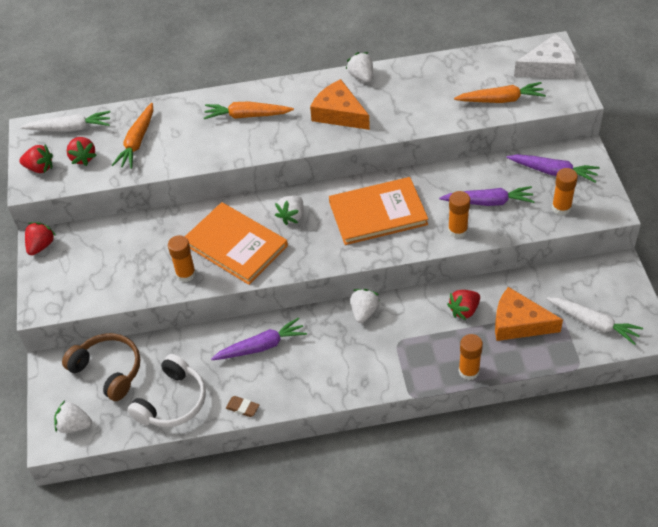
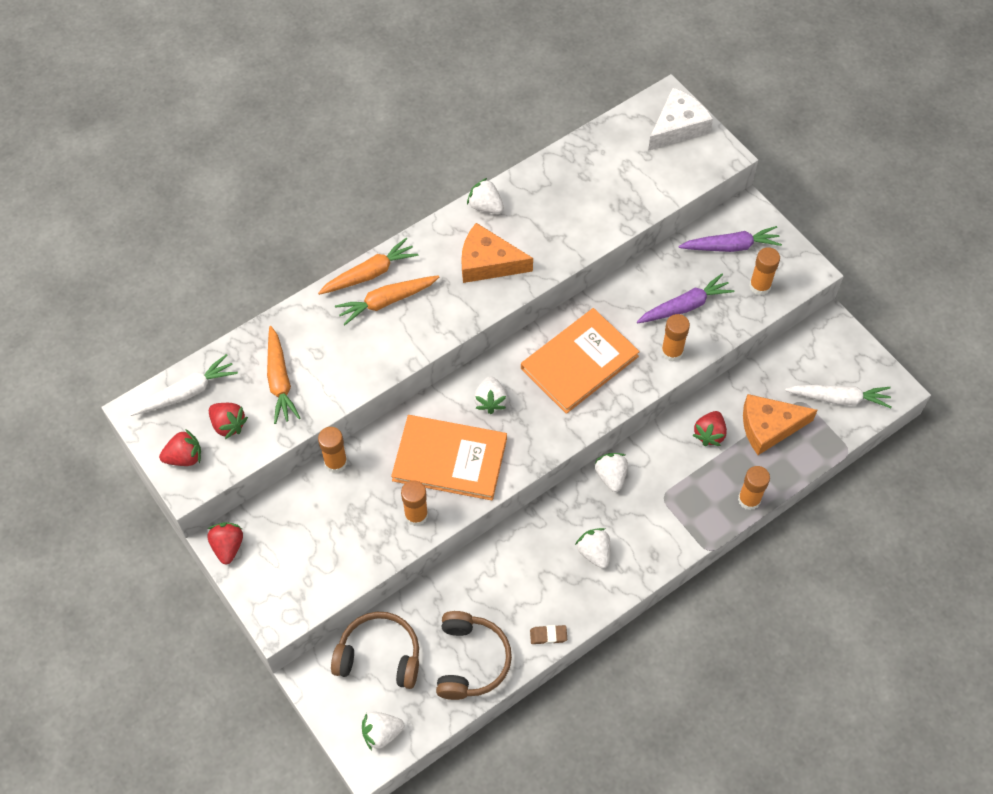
camera: 30 degrees left, 10 degrees up
(152, 218) = (335, 462): none -> orange glue stick
(172, 401) = (471, 660): white headphones -> brown headphones
(261, 346) = (527, 559): purple carrot -> none
(316, 362) = (594, 553): none -> white strawberry
(501, 100) = (650, 185): orange carrot -> orange carrot (369, 274)

